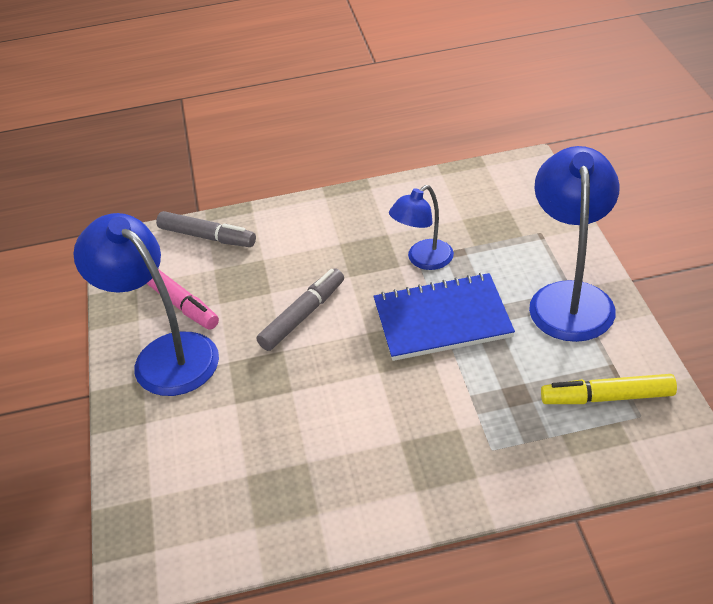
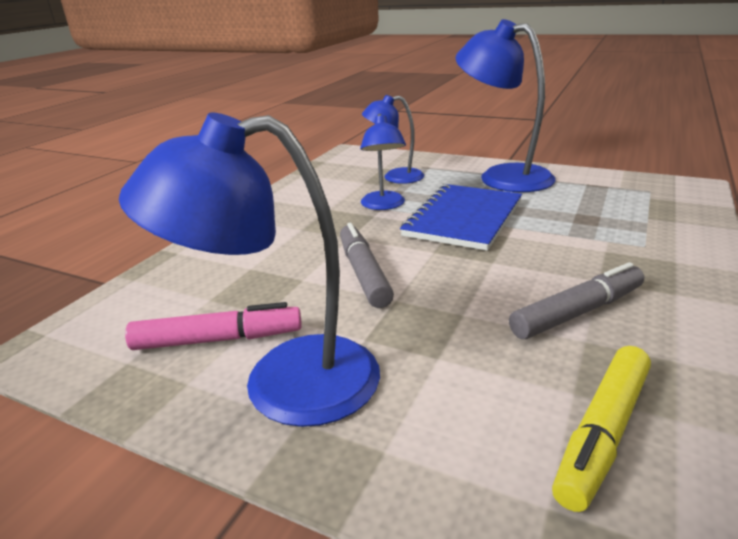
camera: 55 degrees left, 15 degrees down
(207, 237) = (157, 287): grey marker -> grey marker (577, 312)
(492, 231) = (395, 177): none -> blue lamp
(607, 397) = (621, 194): yellow marker -> yellow marker (602, 433)

